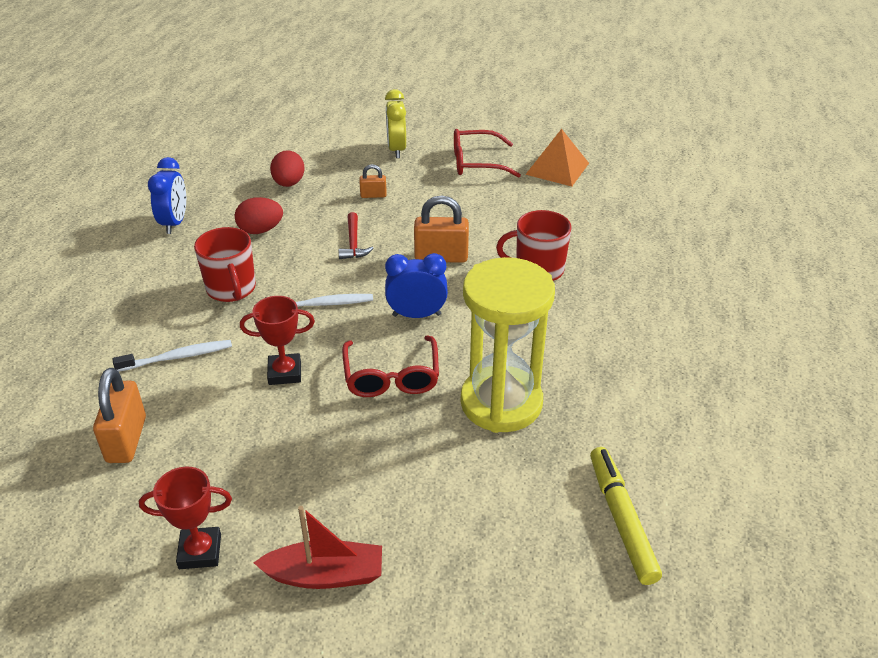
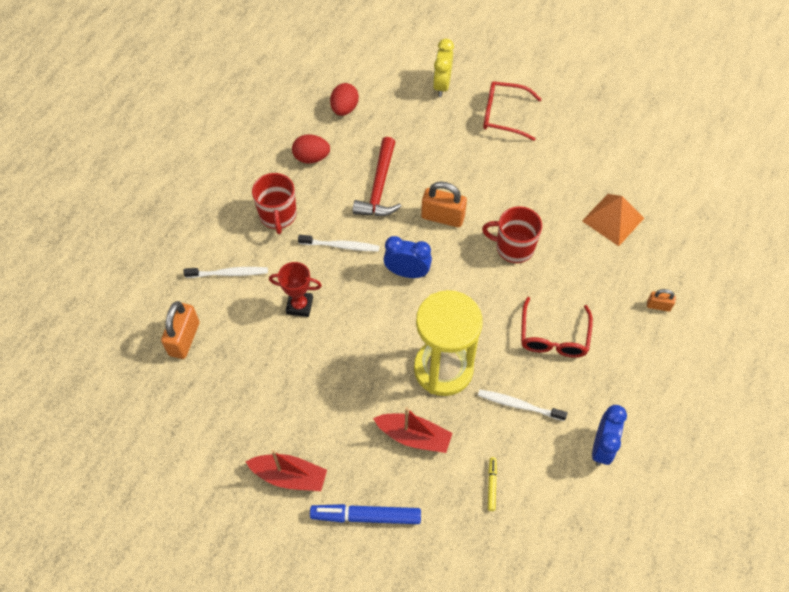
camera: 15 degrees right, 20 degrees up
(174, 223) = (248, 135): blue clock -> blue clock (602, 447)
(200, 551) = (216, 439): red trophy -> none
(353, 243) = (379, 187): red hammer -> red hammer, size x1.68
(373, 195) = (408, 136): orange padlock -> orange padlock (658, 306)
(391, 376) = (373, 326): red glasses -> red glasses (553, 336)
(457, 601) = (366, 516): none -> blue marker
(491, 486) = (414, 436): none -> red boat
(557, 168) = (569, 136): orange pyramid -> orange pyramid (613, 219)
(616, 422) = (519, 405): none -> white toothbrush
(621, 519) = (491, 485): yellow marker -> yellow marker, size x0.50

